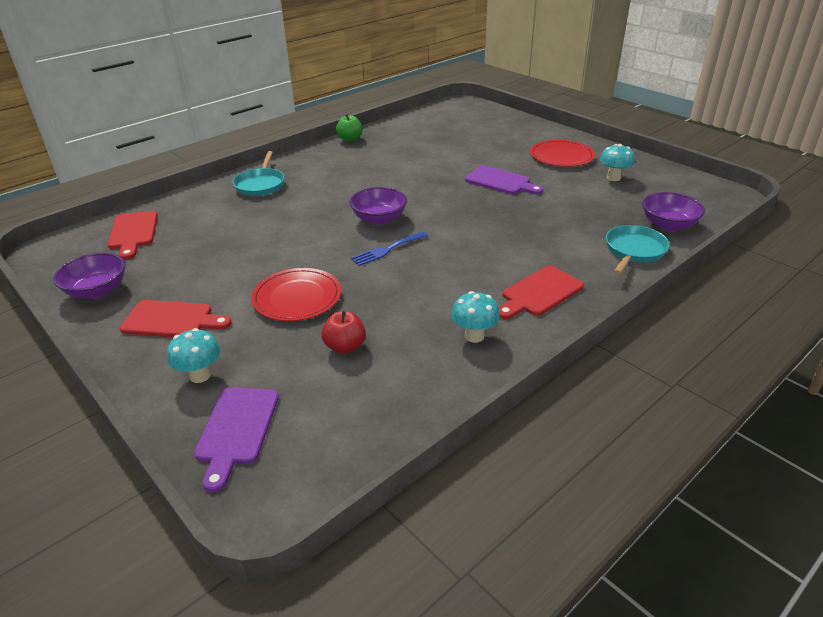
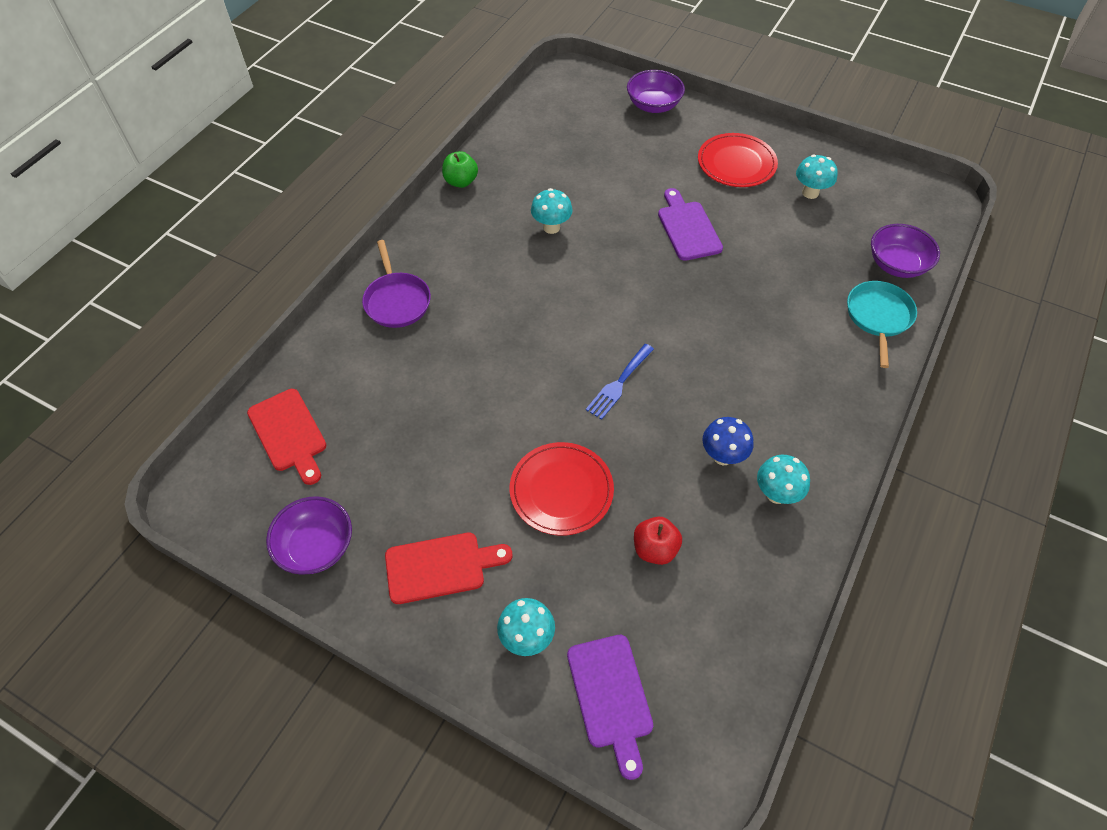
camera: 20 degrees left, 20 degrees up
(260, 184) = (397, 301): turquoise pan -> purple pan
(379, 218) = (581, 331): purple bowl -> purple bowl (653, 105)
(397, 167) = (551, 227): none -> turquoise mushroom
(442, 304) = (722, 456): none -> blue mushroom
(500, 181) = (688, 228): purple cutting board -> purple cutting board turned 120 degrees counterclockwise
(539, 292) = (812, 410): red cutting board -> none

